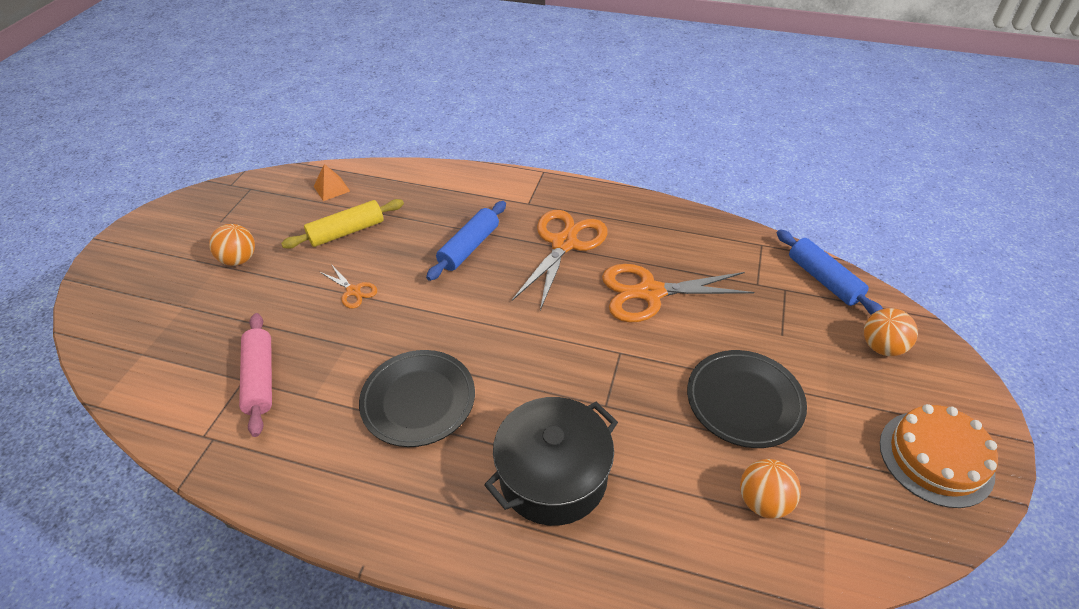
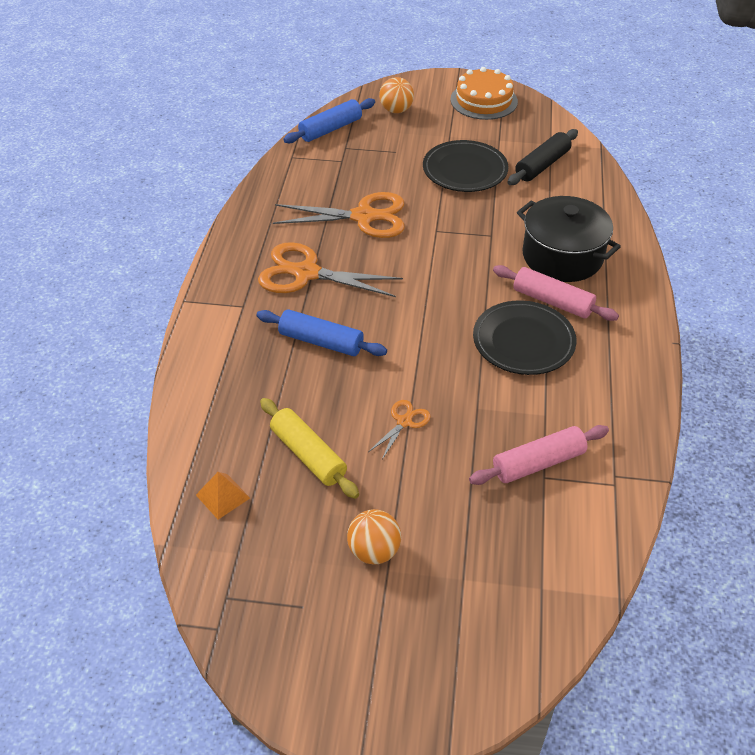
camera: 100 degrees left, 0 degrees up
(473, 444) = (552, 301): none -> pink rolling pin
(650, 293) = (363, 217): orange scissors -> orange scissors turned 75 degrees counterclockwise
(763, 501) = (542, 165): orange ball -> black rolling pin

